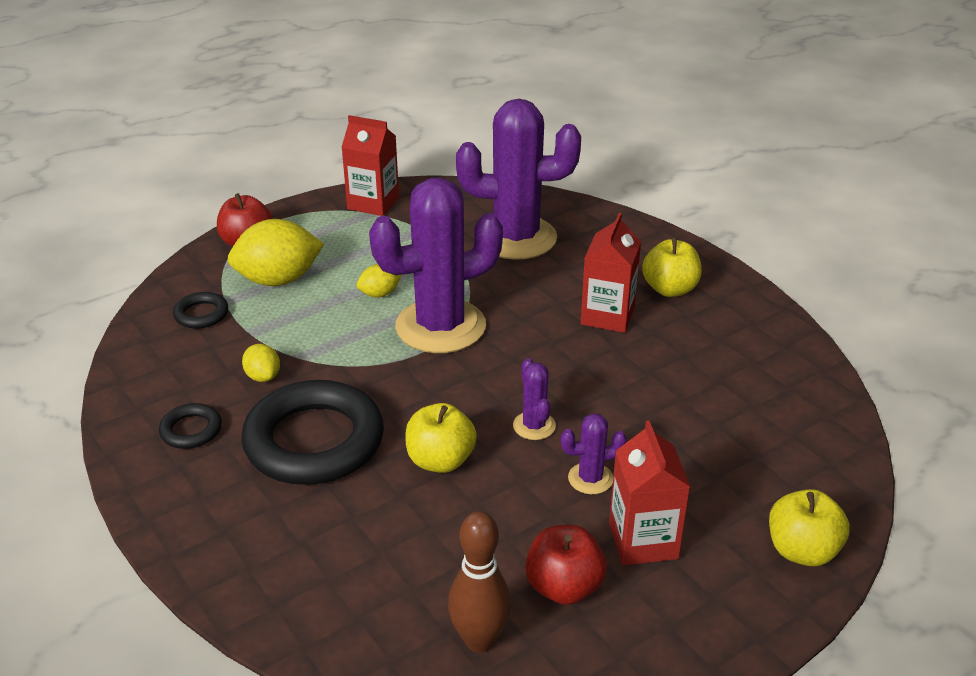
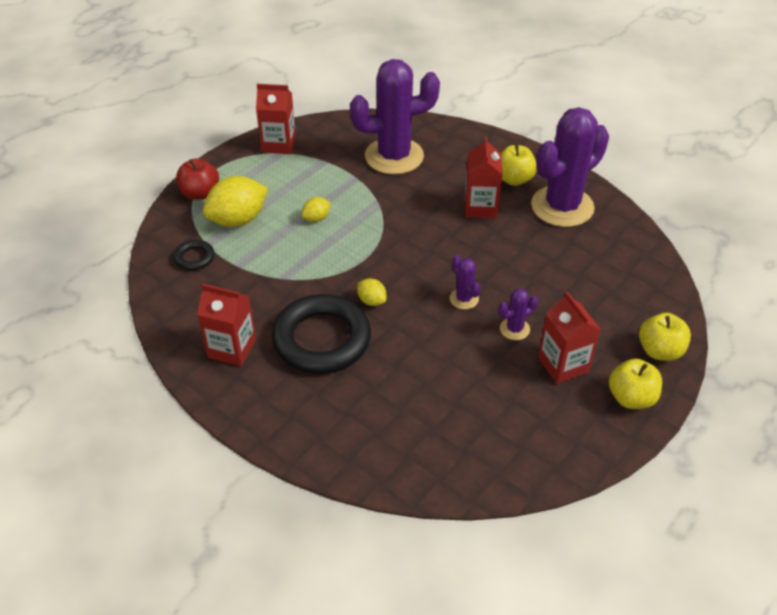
camera: 15 degrees left, 10 degrees up
(191, 430) = (232, 348): black ring -> red carton
(263, 376) = (263, 298): yellow lemon -> yellow lemon (372, 301)
(440, 326) = (370, 236): purple cactus -> purple cactus (562, 206)
(440, 460) = (413, 336): yellow apple -> yellow apple (631, 398)
(479, 640) = (488, 452): brown bowling pin -> none
(564, 587) = (526, 406): red apple -> none

